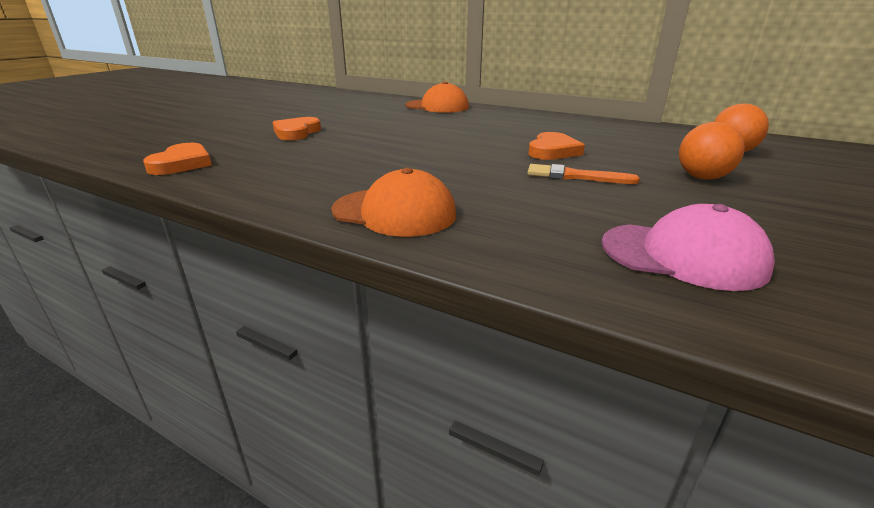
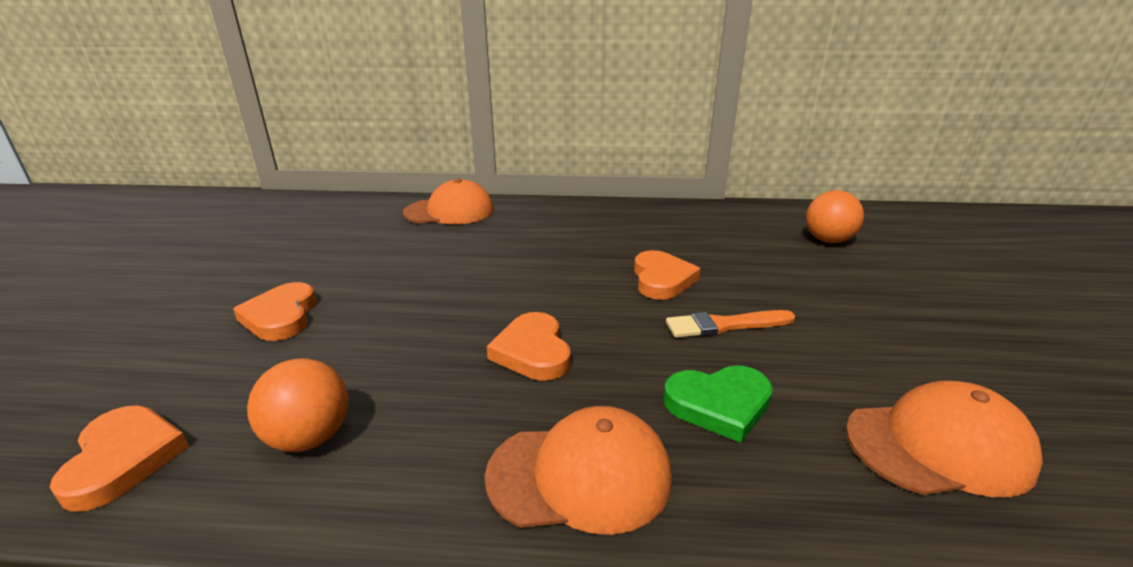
camera: 25 degrees left, 0 degrees up
(422, 165) = (533, 351): none -> orange heart
(523, 206) = (719, 405): none -> green heart
(682, 255) = (938, 446): pink cap -> orange cap
(702, 178) = (841, 293): orange ball -> orange ball (310, 437)

